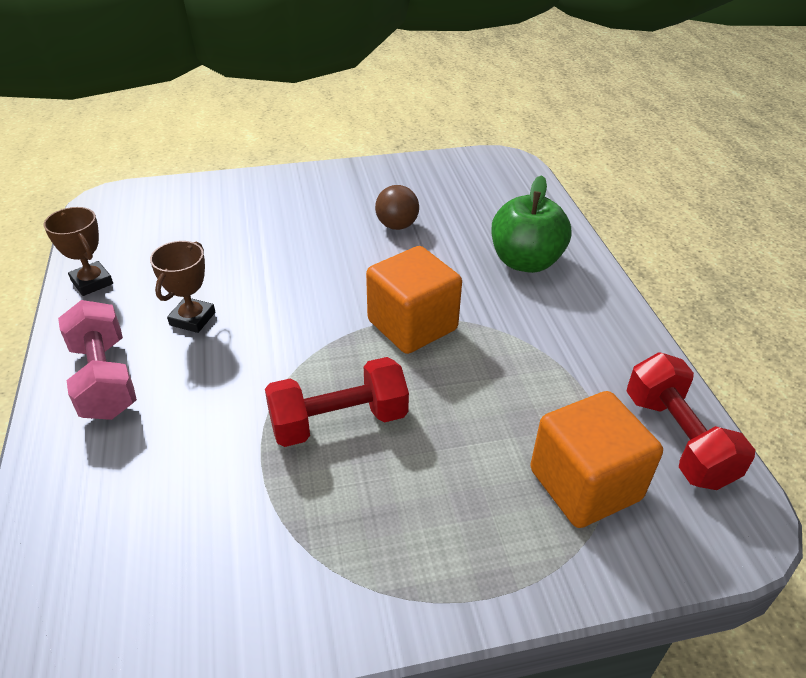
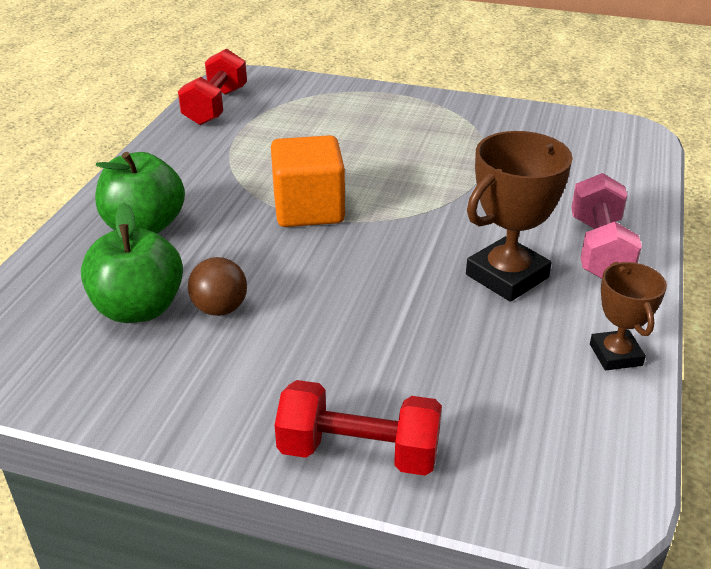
camera: 150 degrees left, 5 degrees down
(192, 319) = (507, 276): brown trophy -> brown trophy, size x1.66
(339, 421) = (419, 170): red dumbbell -> red dumbbell (359, 452)
(448, 210) = (139, 308): none -> green apple
(585, 484) = (295, 107): orange cube -> none

